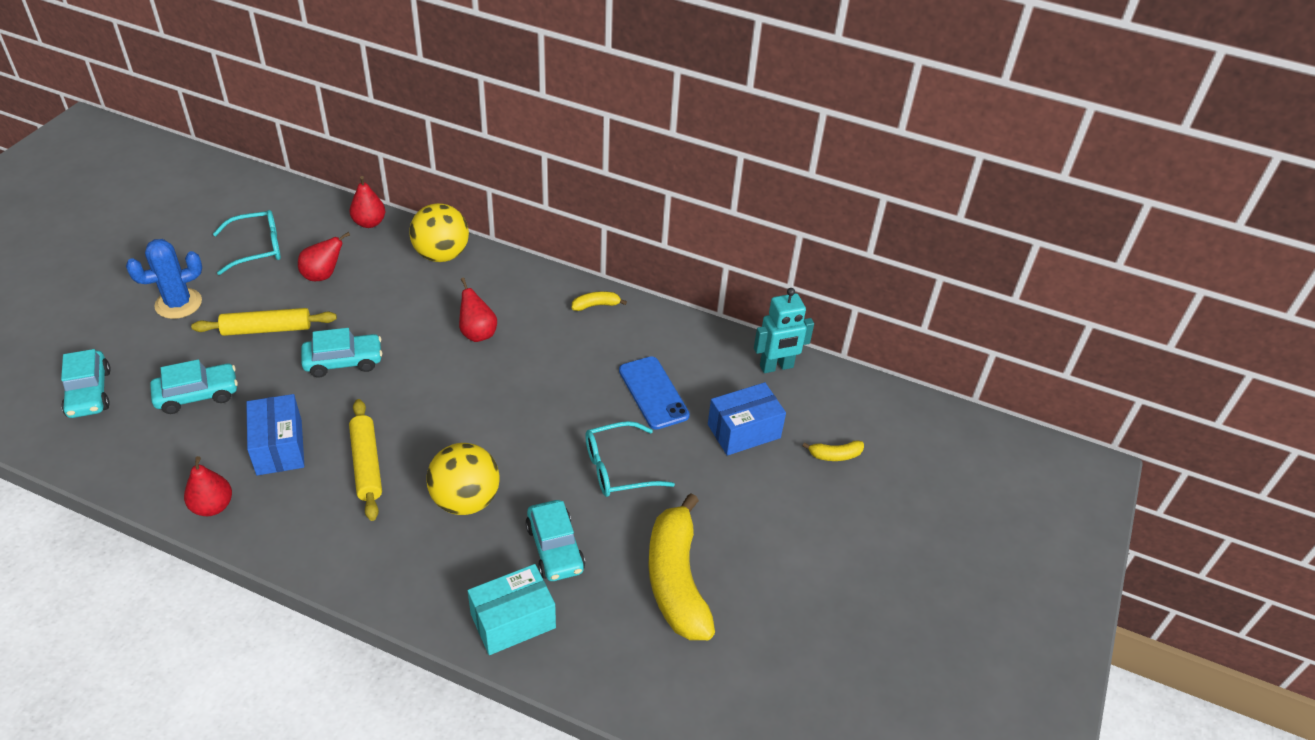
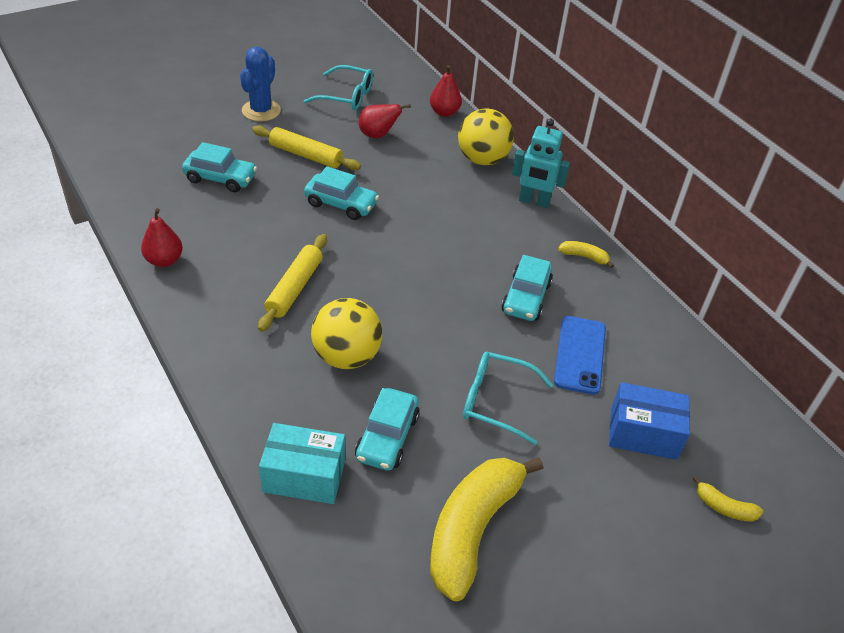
camera: 35 degrees right, 0 degrees up
(89, 393) = (154, 143): turquoise car -> turquoise car (526, 298)
(178, 304) = (261, 111): blue cactus -> blue cactus turned 75 degrees counterclockwise
(279, 447) = (244, 242): blue box -> none
(477, 333) = (463, 232): red pear -> none
(776, 367) = (723, 393): turquoise robot -> turquoise robot (534, 201)

